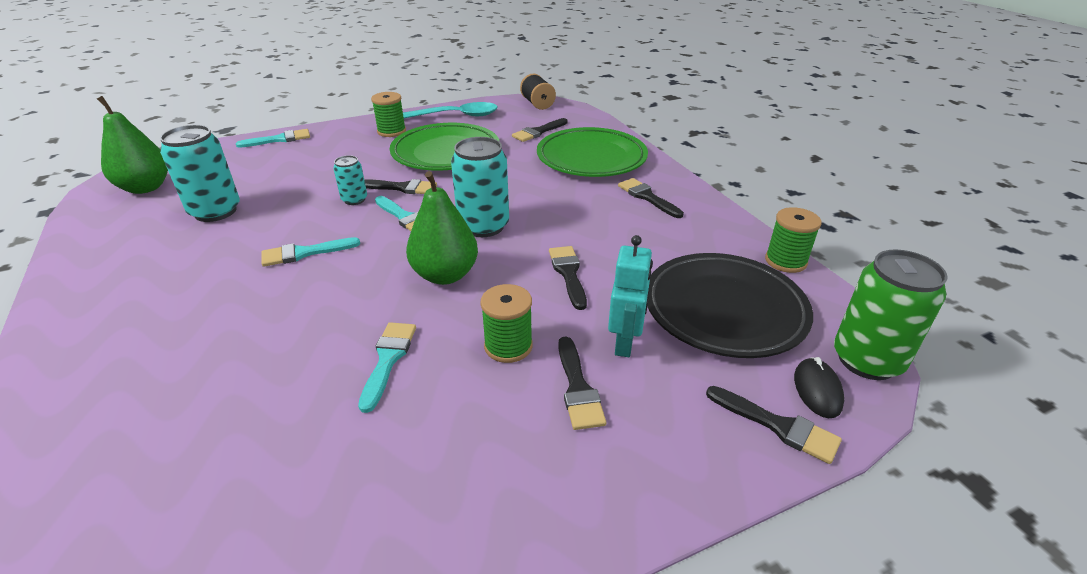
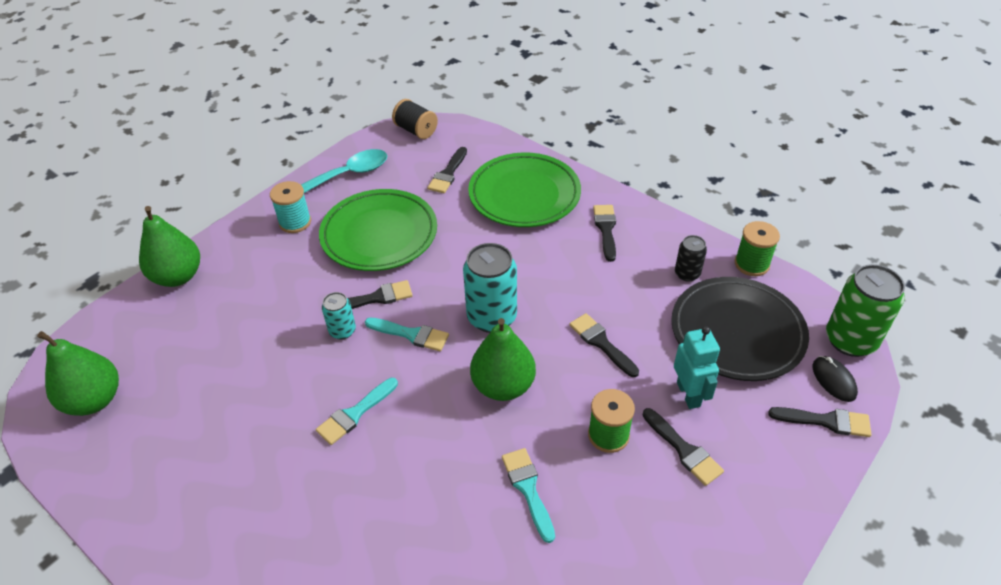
camera: 25 degrees left, 10 degrees up
(215, 211) = (211, 400): turquoise can -> none
(279, 139) = (178, 276): turquoise brush -> green pear
(391, 131) = (295, 222): green spool -> turquoise spool
(647, 197) = (606, 229): black brush -> black brush turned 60 degrees clockwise
(705, 249) = (687, 274): none -> black can

